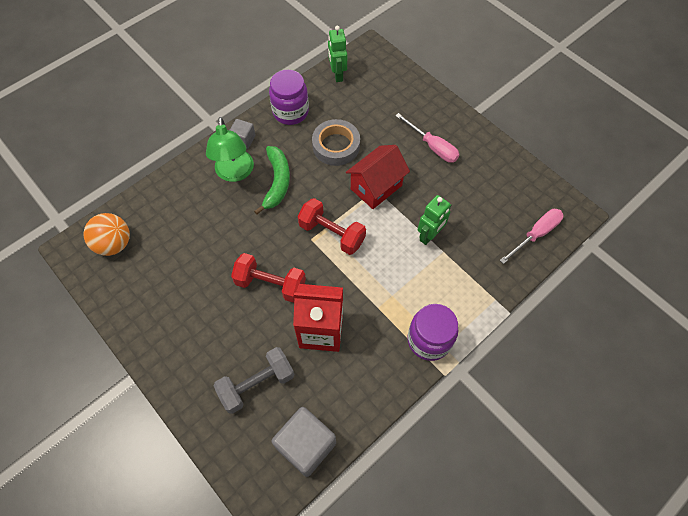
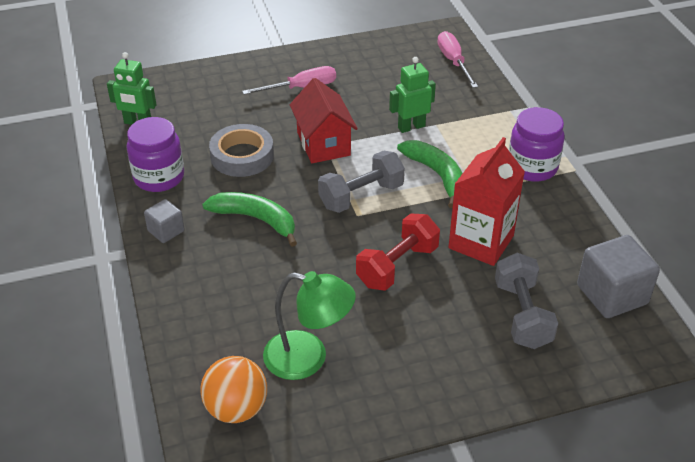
camera: 65 degrees left, 20 degrees down
(235, 173) = (212, 253): green lamp -> green lamp (308, 358)
(332, 234) = (361, 196): red dumbbell -> grey dumbbell
(381, 274) = (437, 175): none -> green banana
(429, 235) = (411, 127): green robot -> green robot turned 90 degrees counterclockwise

